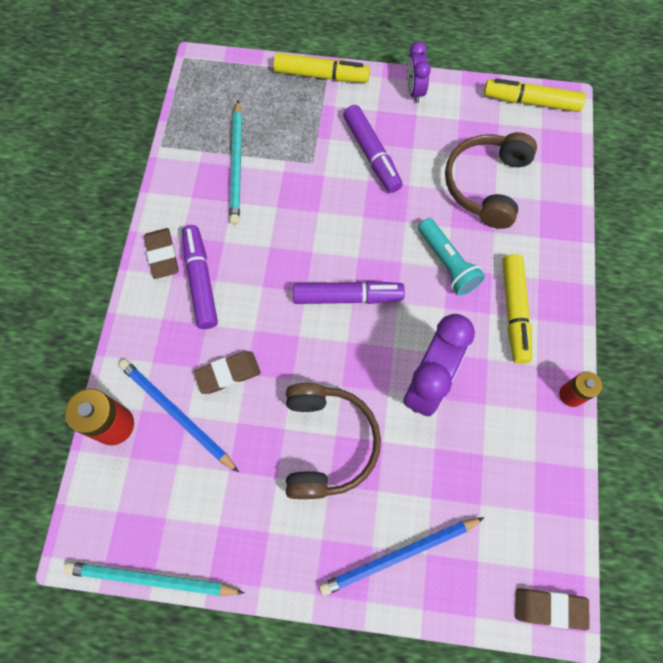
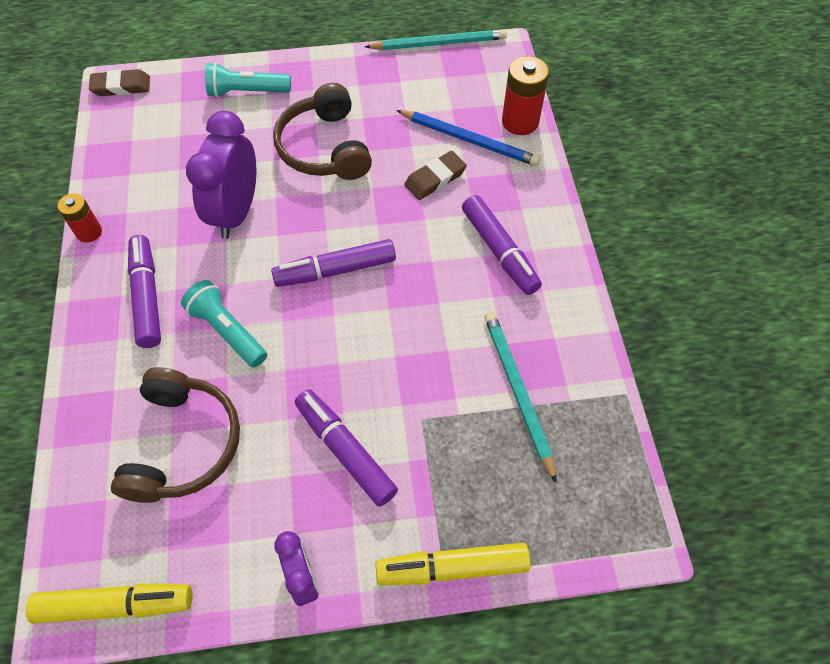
camera: 165 degrees right, 10 degrees down
(162, 255) = (553, 266): brown eraser -> none
(399, 555) = (247, 92): blue pencil -> turquoise flashlight
(514, 312) = (147, 296): yellow marker -> purple marker

